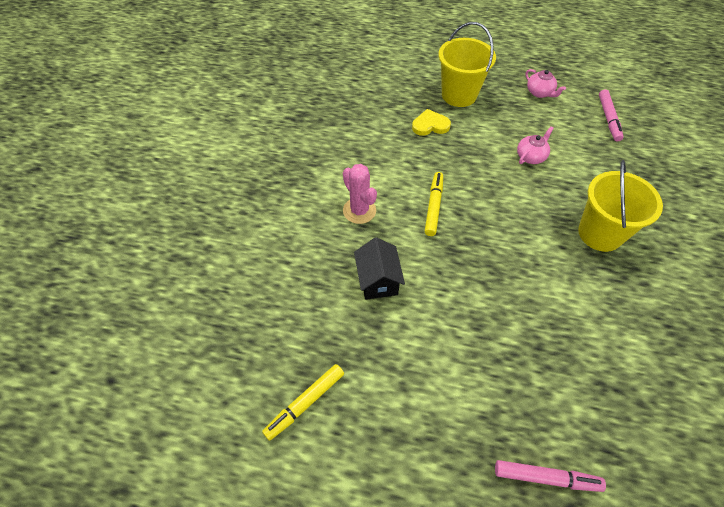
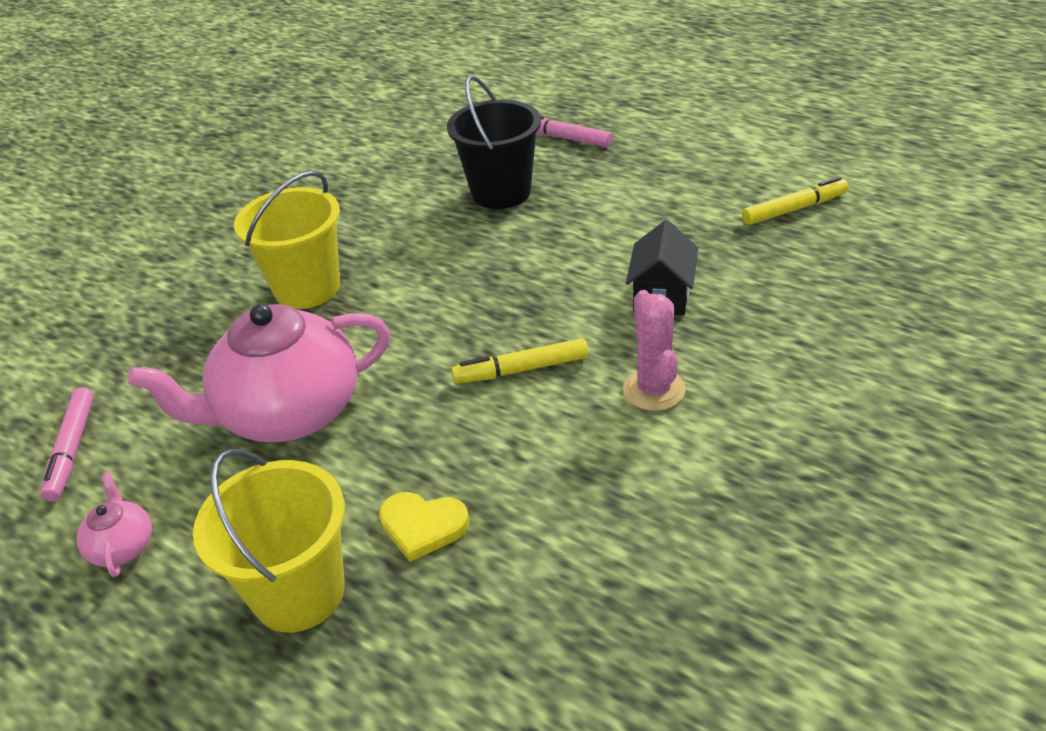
camera: 155 degrees left, 15 degrees down
(433, 207) = (521, 369): yellow marker -> yellow marker turned 45 degrees clockwise
(531, 157) = (288, 413): pink teapot -> pink teapot, size x2.37
(548, 368) = (501, 192): none -> black bucket
(608, 119) = (72, 449): pink marker -> pink marker turned 150 degrees clockwise

